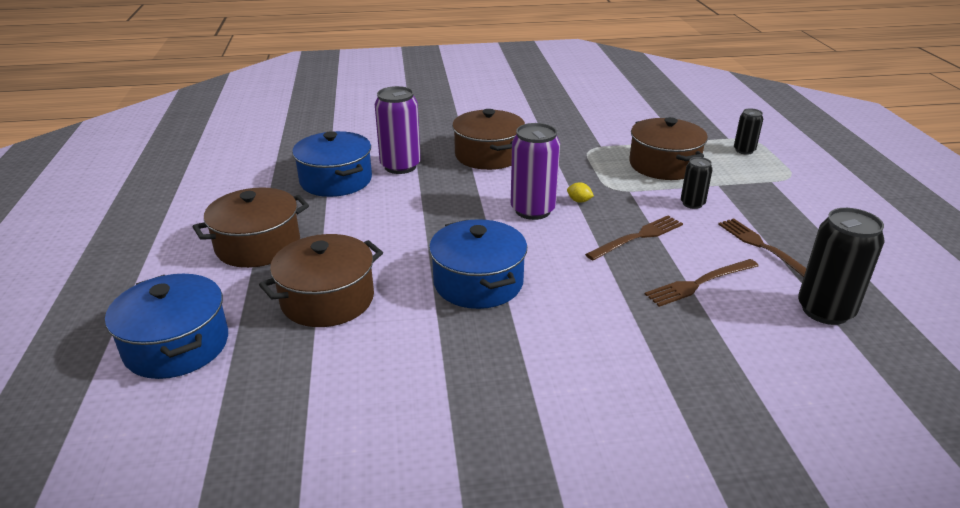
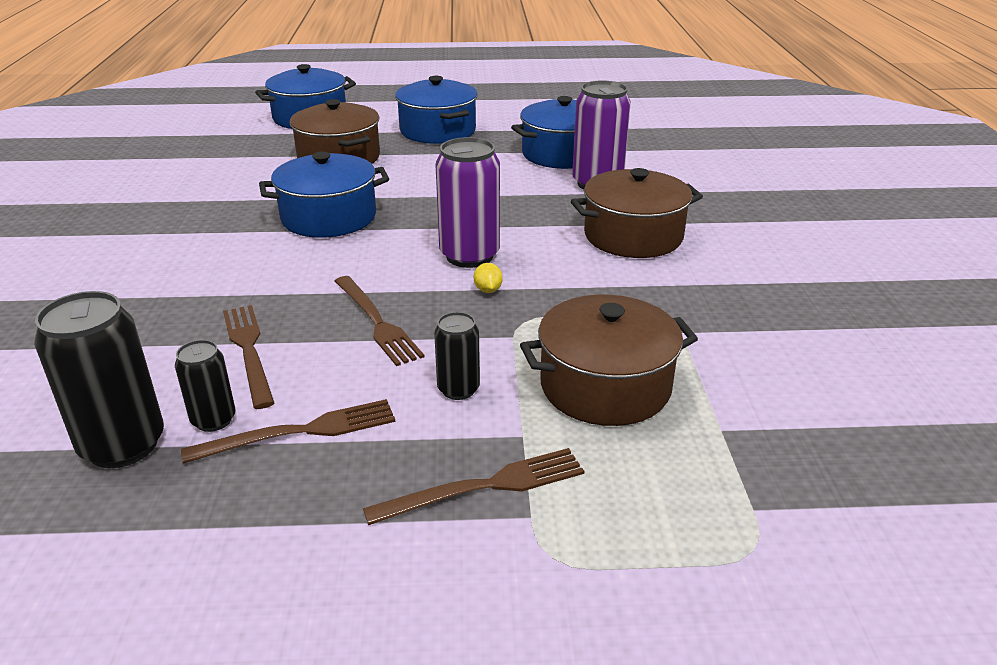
camera: 95 degrees right, 0 degrees up
(258, 245) = (438, 131): brown pot -> blue pot
(579, 201) = (488, 290): yellow lemon -> yellow lemon turned 45 degrees counterclockwise
(744, 150) = (684, 515): black can -> black can (213, 420)
(762, 192) = (484, 487): none -> brown fork

